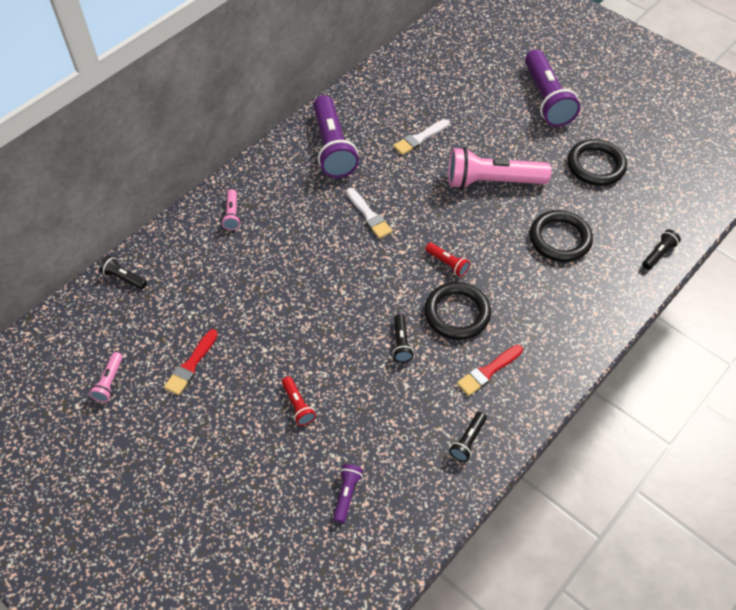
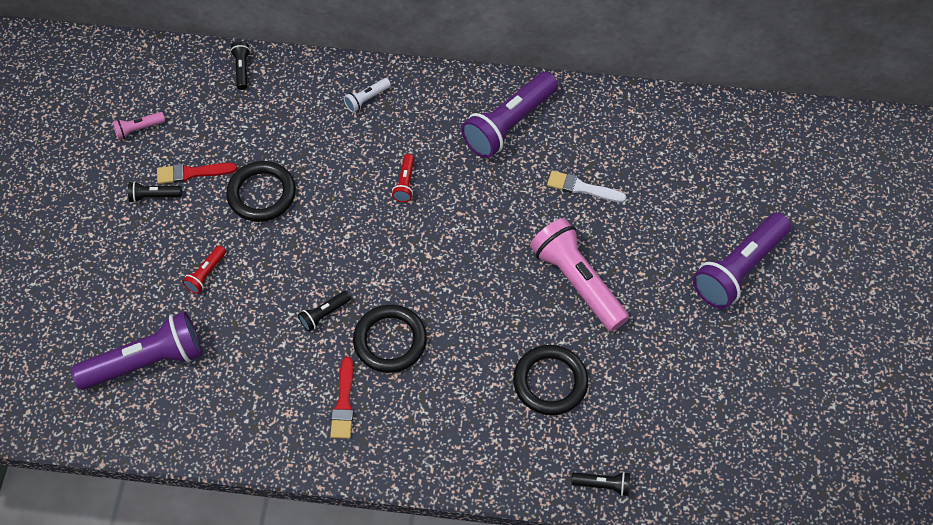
camera: 55 degrees right, 5 degrees up
(232, 214) = (367, 99): pink flashlight -> white flashlight
(347, 494) = (146, 361): purple flashlight -> purple flashlight, size x2.24
(369, 215) = (450, 203): white brush -> none
(447, 263) = (442, 300): red flashlight -> red flashlight (405, 183)
(468, 441) = (258, 426): black flashlight -> black flashlight (154, 196)
(488, 371) = (344, 402): red brush -> red brush turned 105 degrees counterclockwise
(596, 165) = (679, 365): black ring -> black ring (262, 194)

